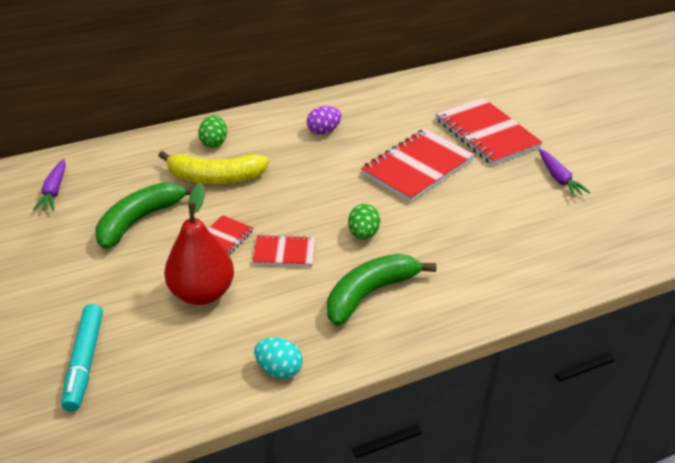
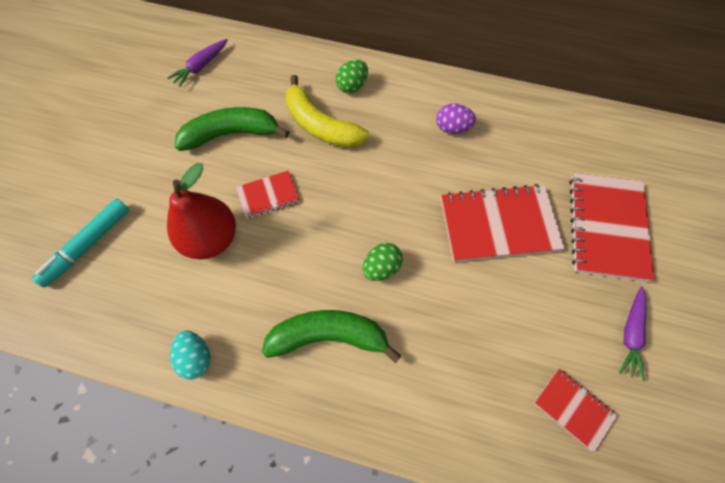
camera: 40 degrees right, 25 degrees up
(284, 252) = (302, 242): red notebook -> red notebook (573, 409)

